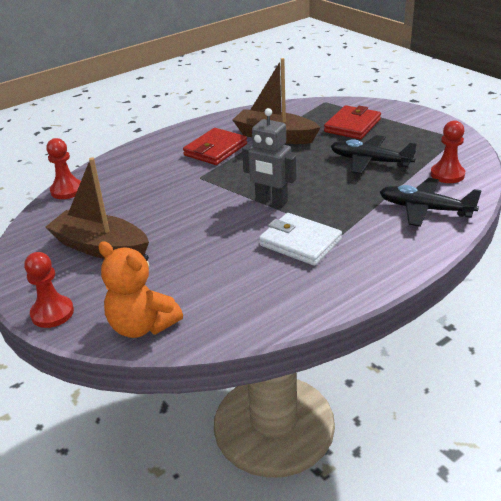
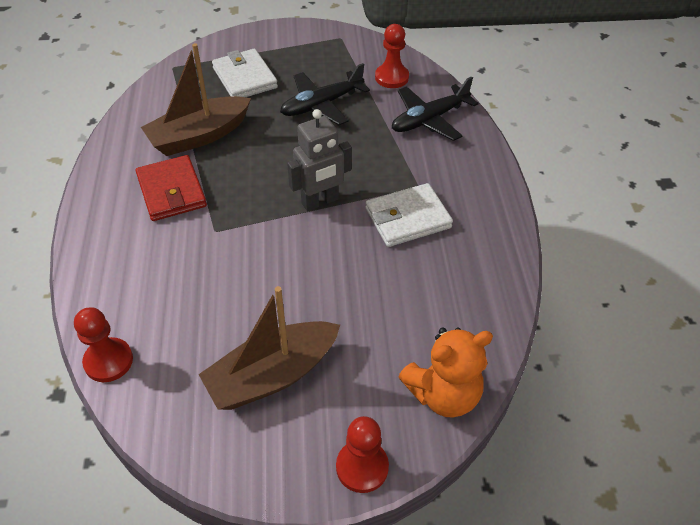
camera: 60 degrees left, 15 degrees up
(352, 126) = (245, 78): red wallet -> white wallet

